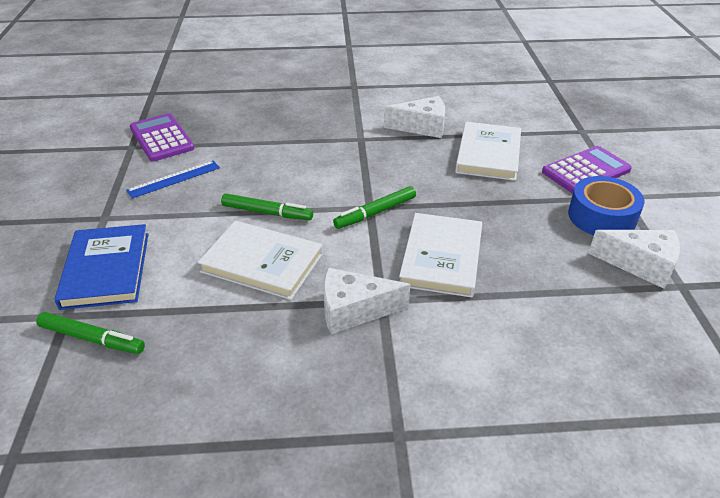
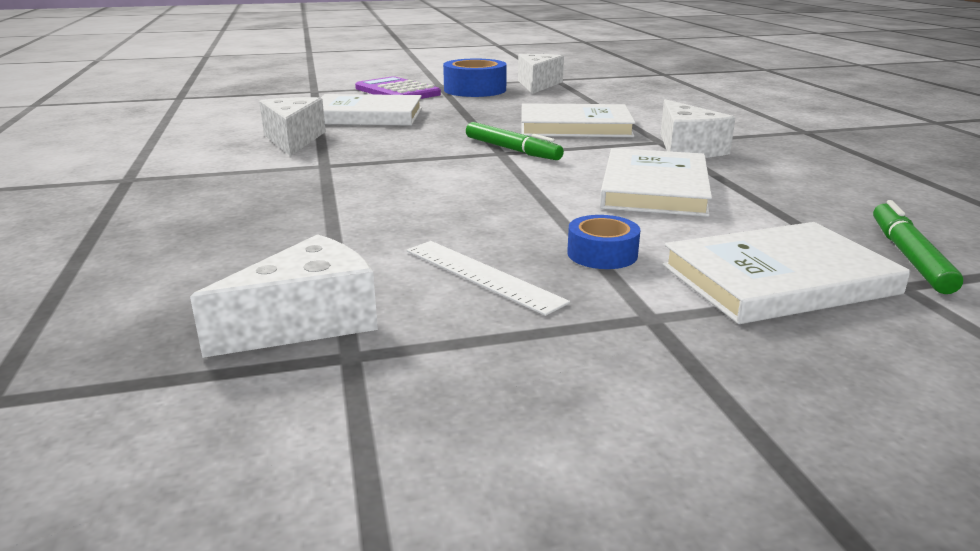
camera: 100 degrees left, 15 degrees down
(106, 269) = (778, 279): blue book -> white book
(161, 138) = (308, 322): purple calculator -> white cheese
(174, 179) = (482, 275): blue ruler -> white ruler
(174, 217) = (602, 254): none -> blue tape
(267, 213) = (546, 197): green marker -> none

